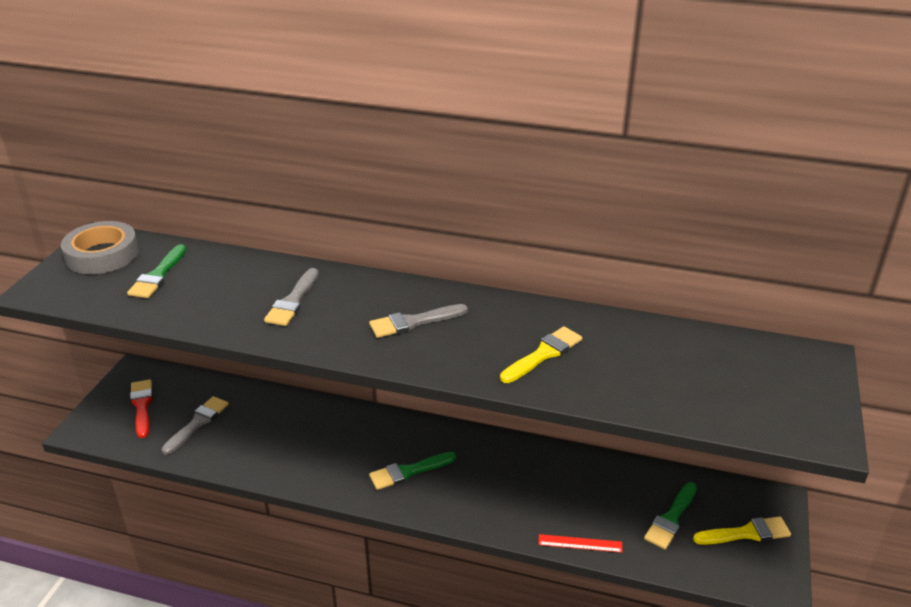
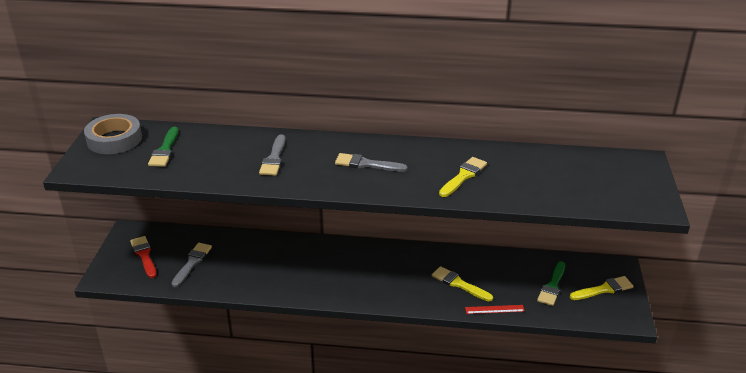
camera: 10 degrees left, 0 degrees up
(408, 471) = (361, 278): green brush -> none
(413, 322) = (366, 164): grey brush -> grey brush turned 45 degrees clockwise
(539, 498) = (459, 284): none -> yellow brush

